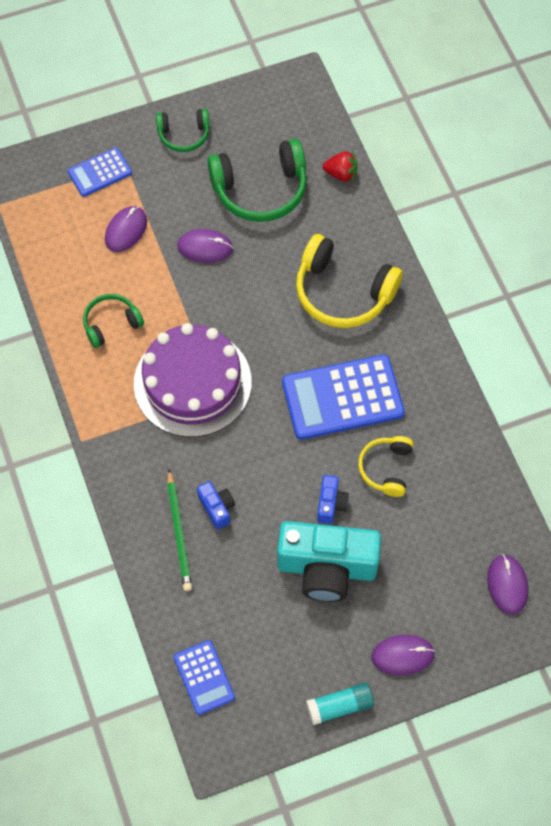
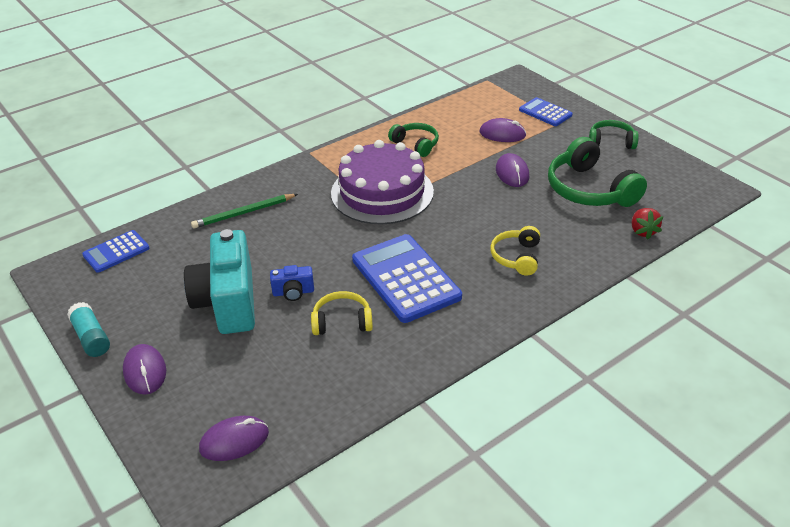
camera: 75 degrees right, 25 degrees down
(184, 135) = (611, 141): green headphones -> green headphones turned 120 degrees clockwise
(217, 508) = (271, 228): blue camera -> none
(343, 292) = (516, 257): yellow headphones -> yellow headphones, size x0.57

